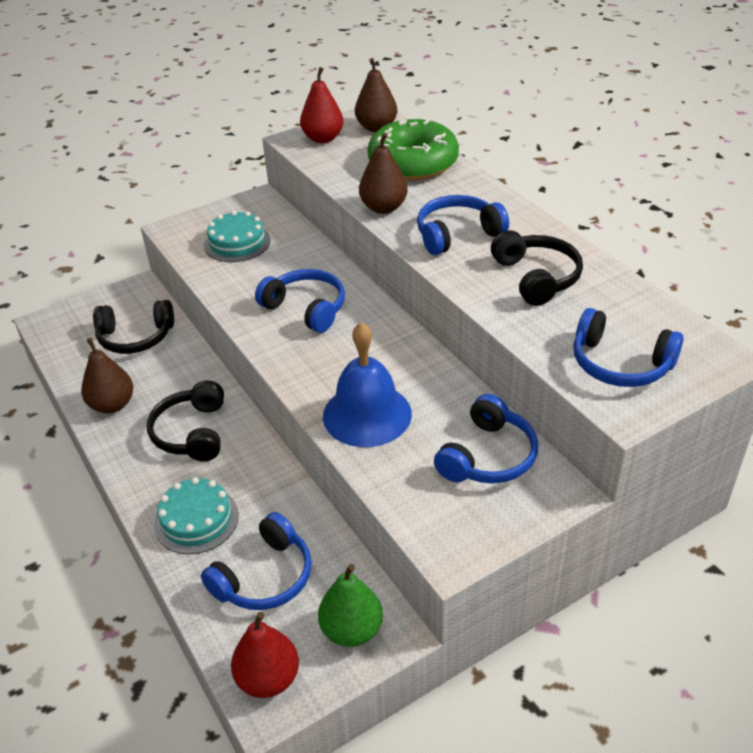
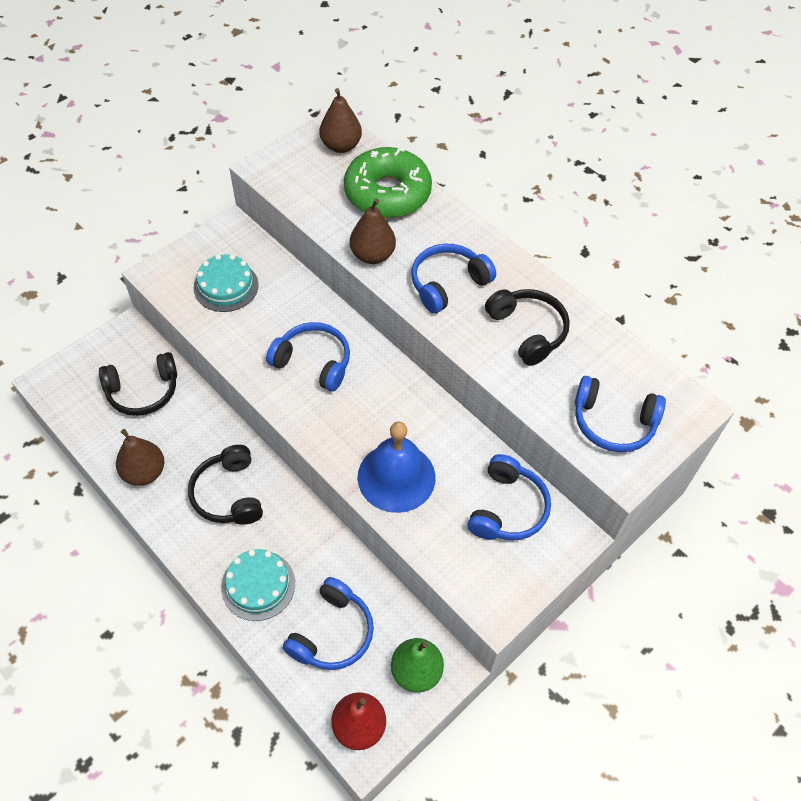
camera: 15 degrees left, 15 degrees up
(323, 138) = (291, 165): red pear -> none

